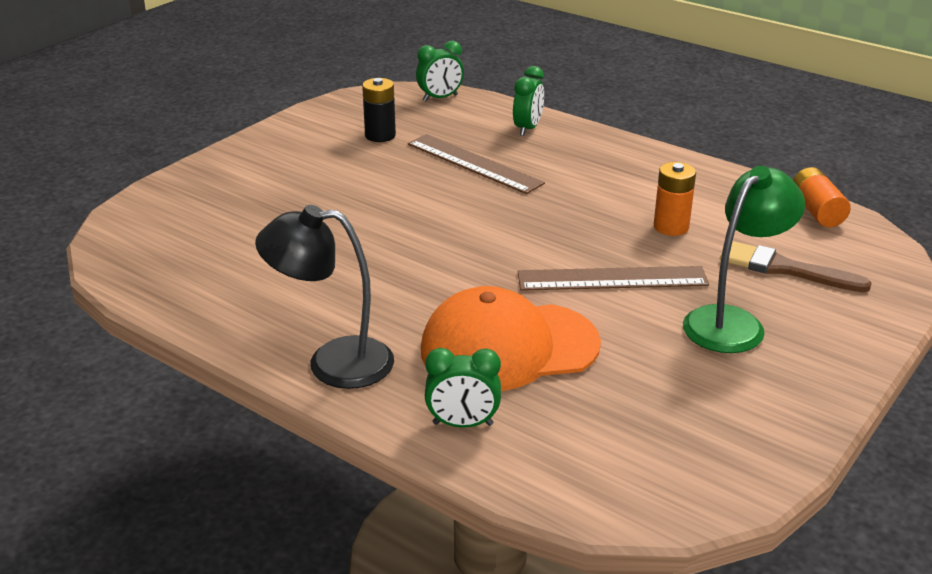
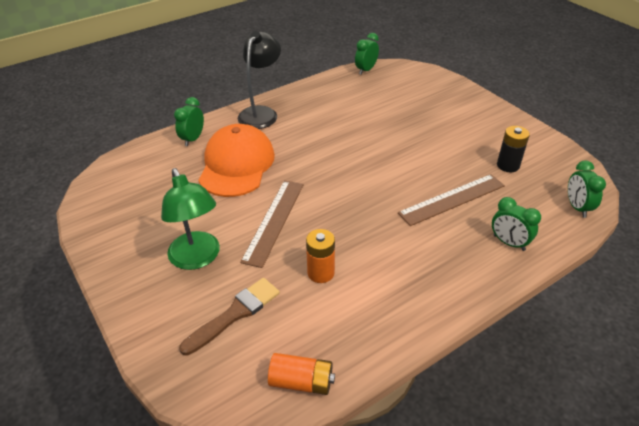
camera: 110 degrees right, 10 degrees up
(128, 274) = (366, 70): none -> green clock

